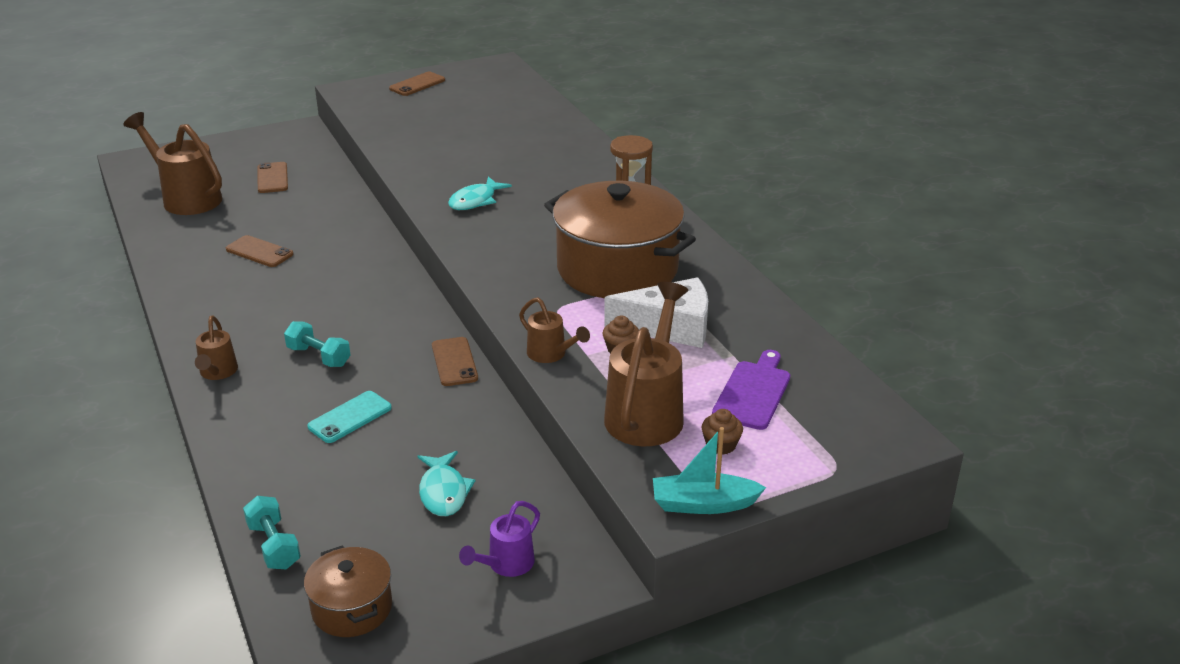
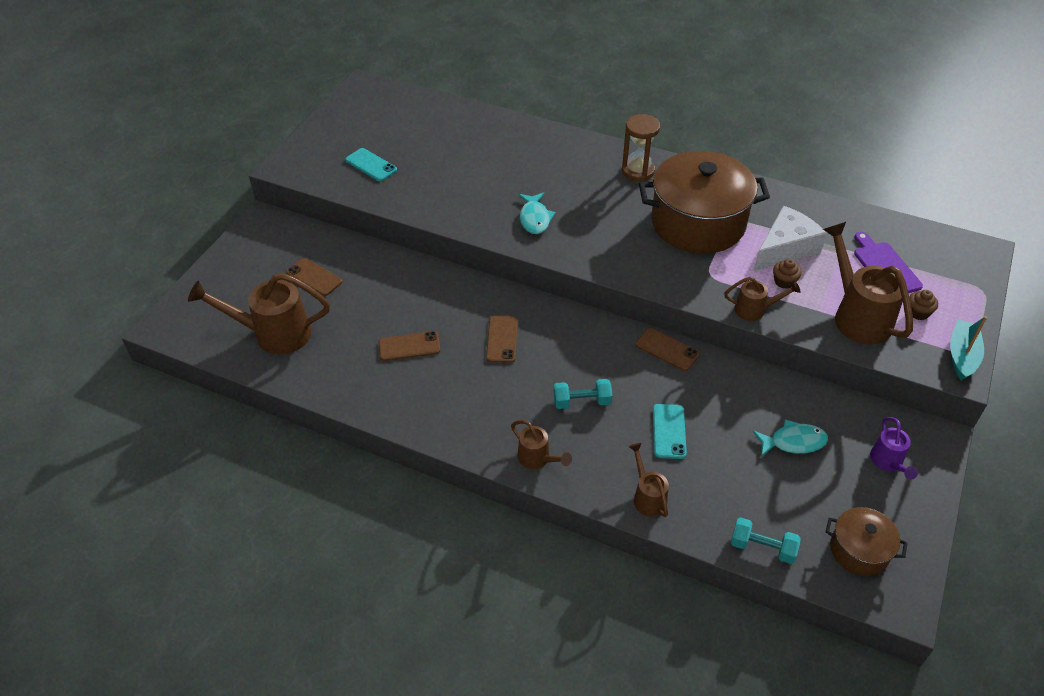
camera: 40 degrees left, 15 degrees up
(250, 449) = (648, 497): none -> brown watering can
(411, 114) = (371, 165): none -> turquoise phone
(417, 84) = (332, 135): brown phone -> brown phone (502, 339)
(443, 492) = (793, 442): turquoise fish -> turquoise fish turned 45 degrees counterclockwise
(703, 504) = (962, 355): turquoise boat -> turquoise boat turned 150 degrees clockwise

